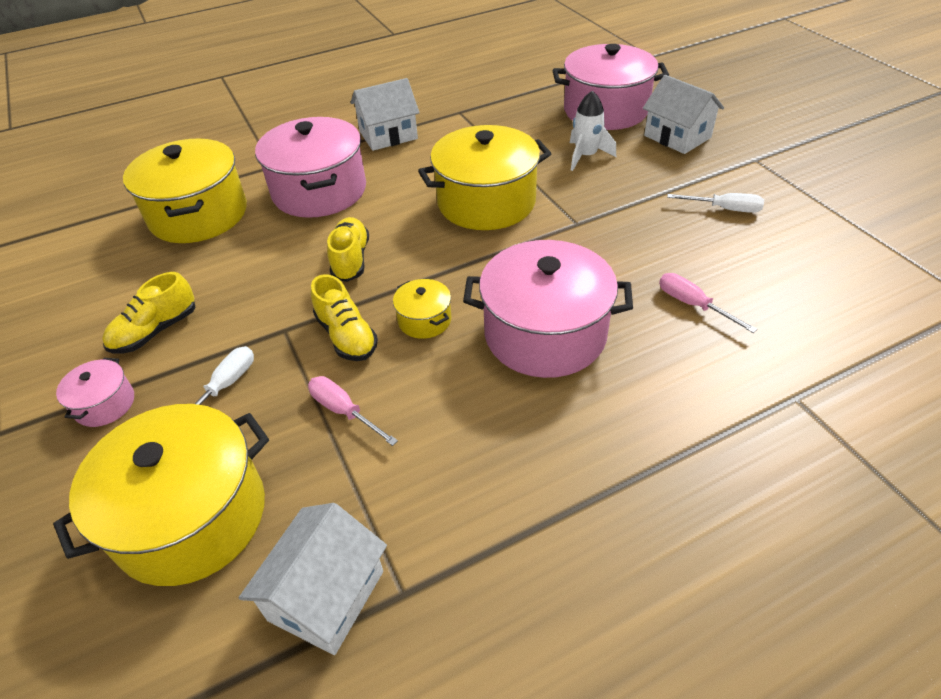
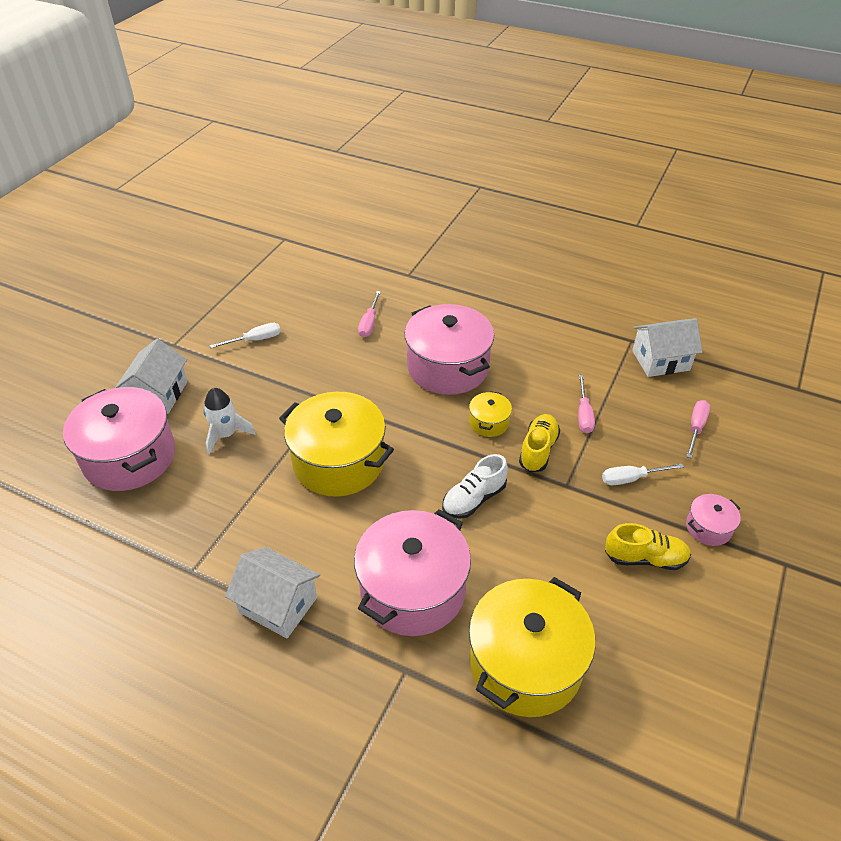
camera: 130 degrees left, 0 degrees up
(191, 517) = (695, 428): yellow pot -> pink screwdriver
(351, 260) = (474, 499): yellow shoe -> white shoe
(724, 209) = (255, 340): white screwdriver -> white screwdriver turned 90 degrees clockwise

